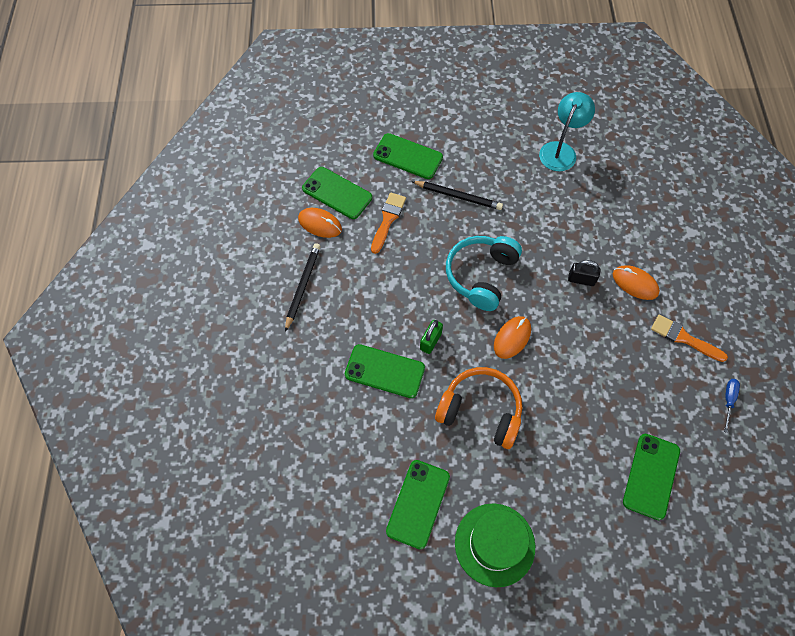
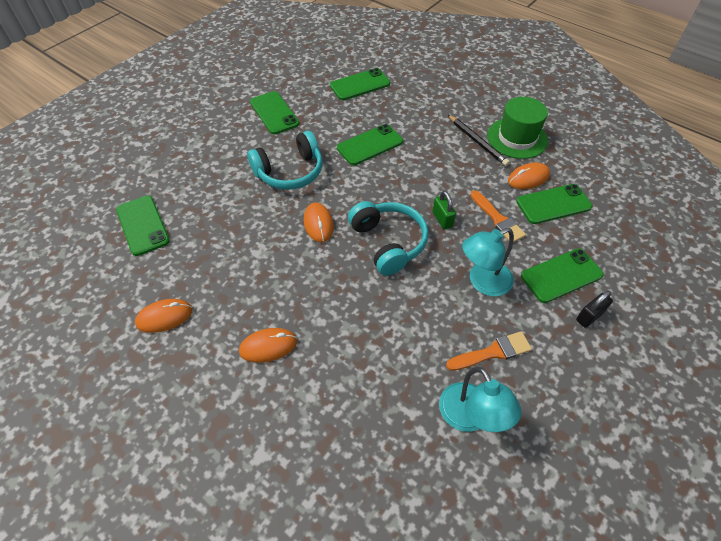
camera: 130 degrees right, 10 degrees down
(297, 455) = (360, 85): none -> green phone
(430, 341) = (366, 179): green padlock -> green padlock (442, 219)
(458, 196) = (482, 282): black pencil -> turquoise lamp
(480, 411) = (290, 172): orange headphones -> turquoise headphones
(494, 544) = (213, 128): green hat -> green hat (517, 138)
(581, 280) = (315, 308): black padlock -> black padlock (589, 316)
(684, 338) = (187, 338): orange brush -> orange brush (492, 352)
(689, 368) = (164, 317): none -> orange mouse
(728, 400) = (113, 320): blue screwdriver -> none

